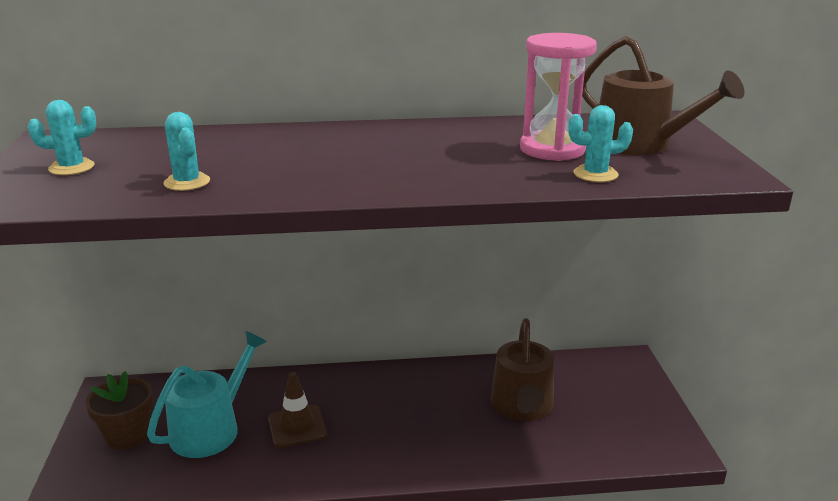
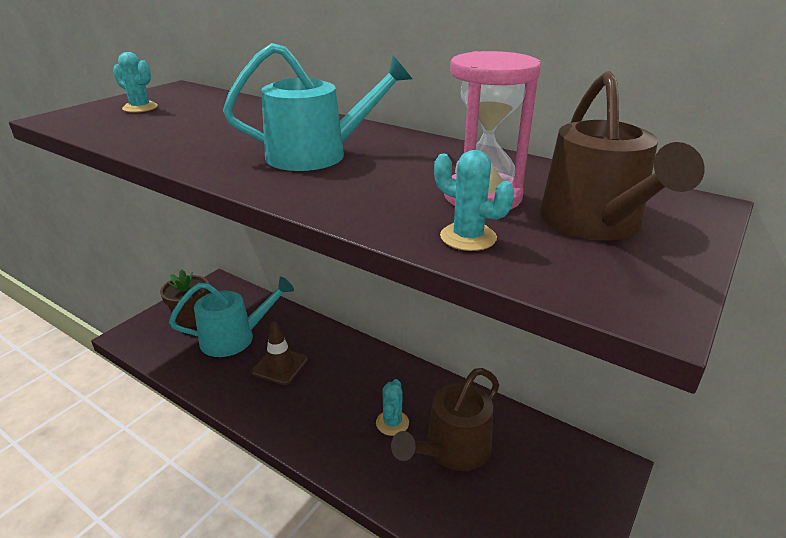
camera: 40 degrees right, 5 degrees up
(187, 182) = (165, 135): turquoise cactus -> turquoise cactus (392, 423)
(375, 157) = (316, 155): none -> turquoise watering can

